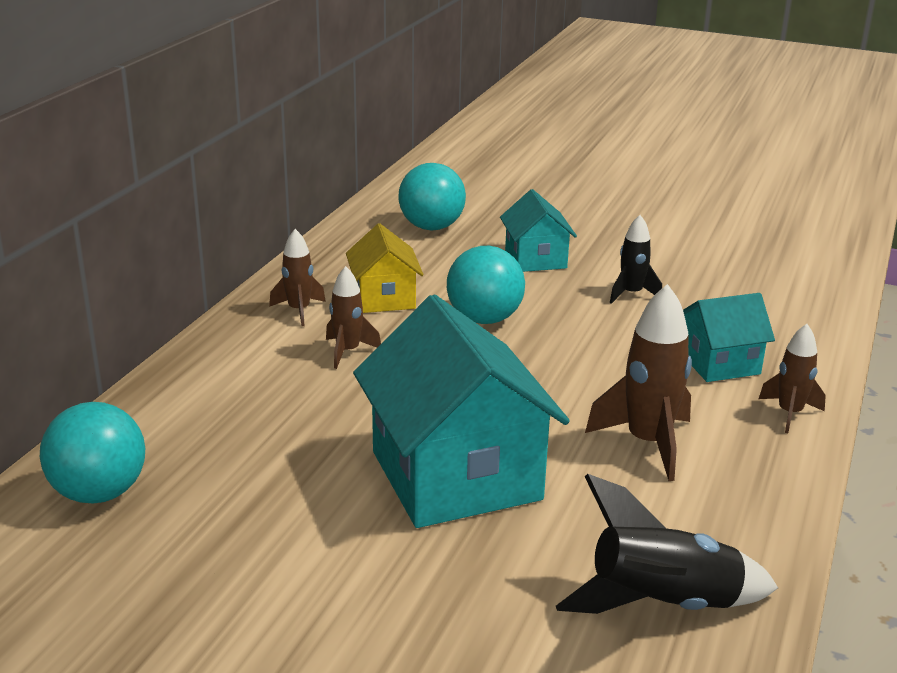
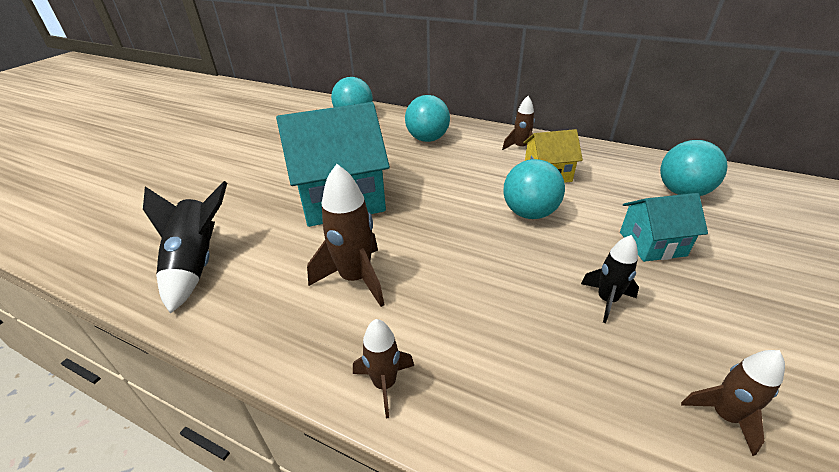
camera: 95 degrees right, 10 degrees up
(244, 394) = (427, 139): none -> turquoise ball
(348, 352) = (474, 164): brown rocket -> brown rocket (724, 416)
(719, 363) = (477, 346): turquoise house -> none

